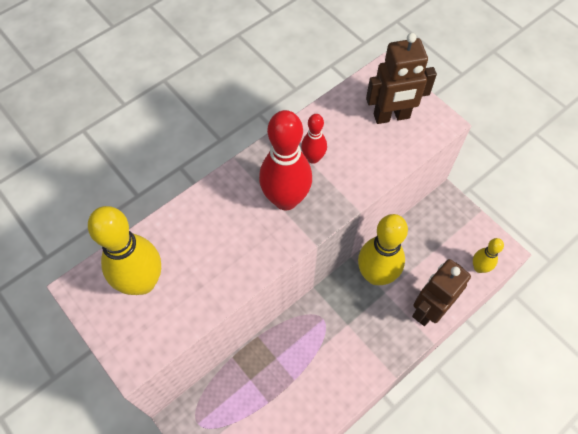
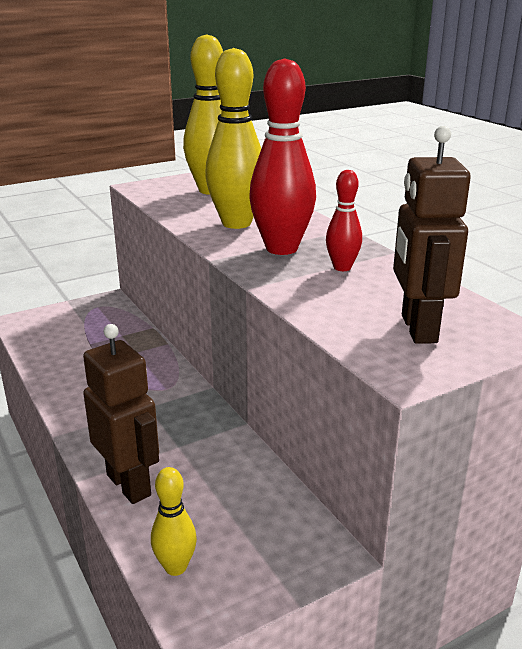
camera: 100 degrees right, 35 degrees down
(376, 275) = (208, 441): yellow bowling pin -> yellow bowling pin (236, 223)

